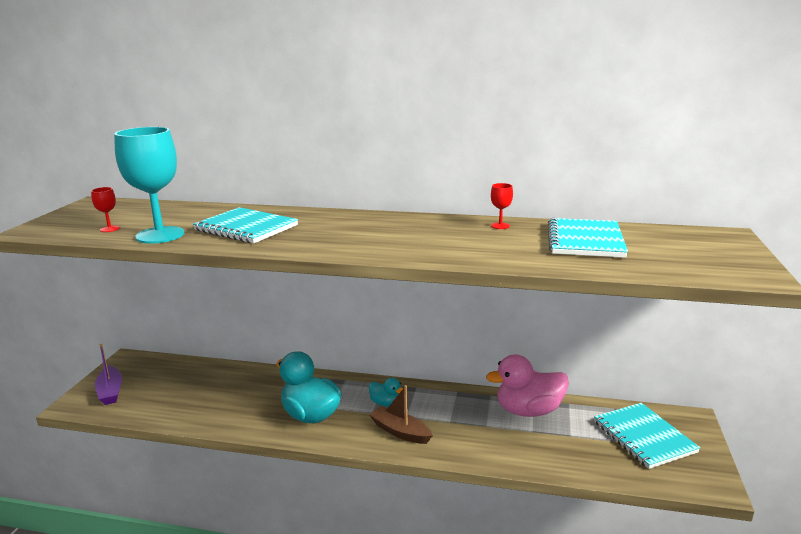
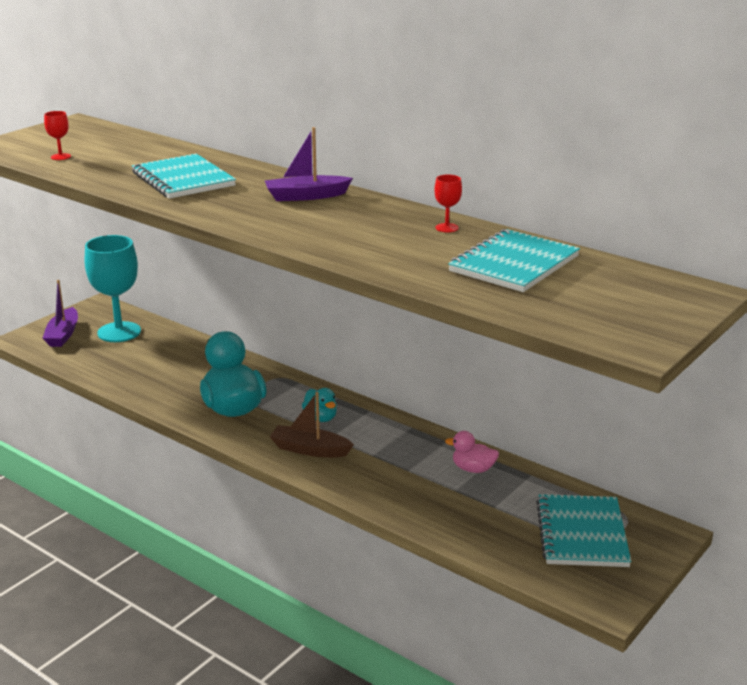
camera: 25 degrees right, 5 degrees up
(160, 235) = (97, 172): turquoise goblet -> turquoise goblet (119, 332)
(364, 223) = (306, 196): none -> purple boat
(400, 432) = (310, 450): brown boat -> brown boat turned 45 degrees counterclockwise
(528, 411) = (473, 469): pink duck -> pink duck, size x0.51

